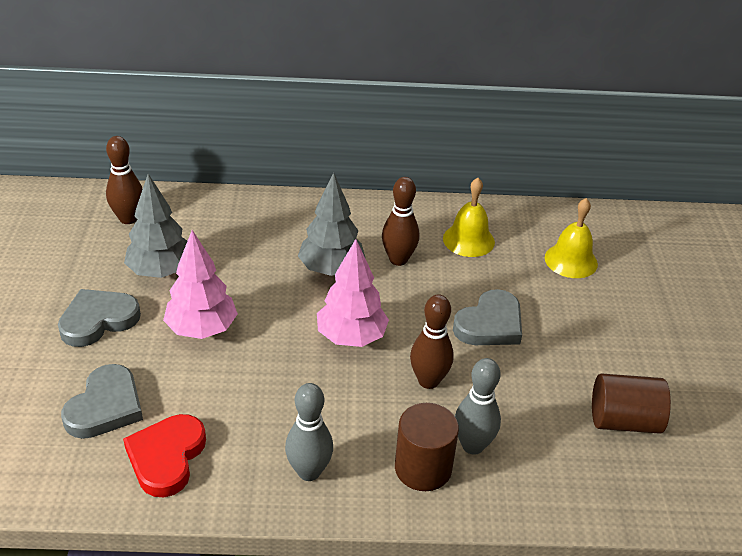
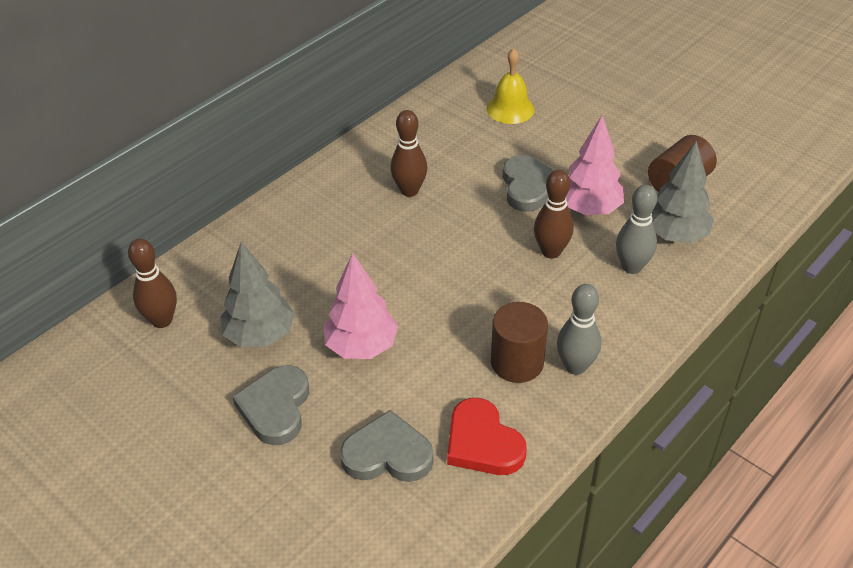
camera: 45 degrees left, 5 degrees up
(105, 407) = (387, 454): grey heart -> grey heart turned 60 degrees counterclockwise
(331, 269) = (378, 233): grey tree -> grey tree (675, 235)
(351, 337) = (465, 265): pink tree -> pink tree (589, 209)
(423, 468) = (628, 304): brown cylinder -> brown cylinder (517, 362)
(468, 240) = (431, 142): yellow bell -> none

